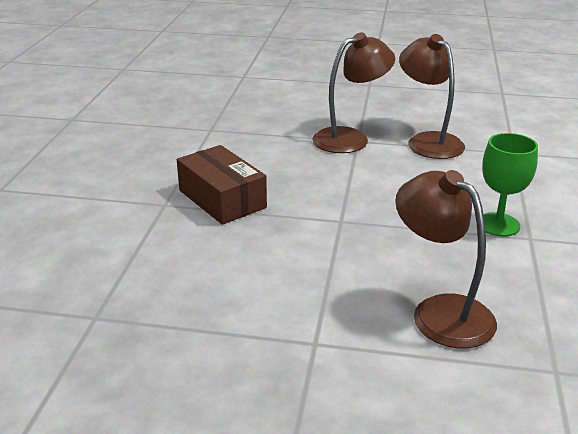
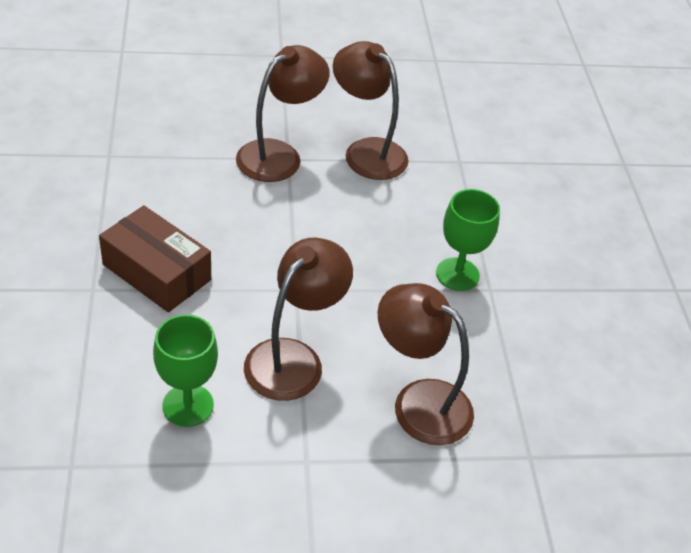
camera: 20 degrees left, 15 degrees up
(216, 288) = (188, 405): none -> green goblet
(324, 266) = (293, 358): none -> brown lamp

